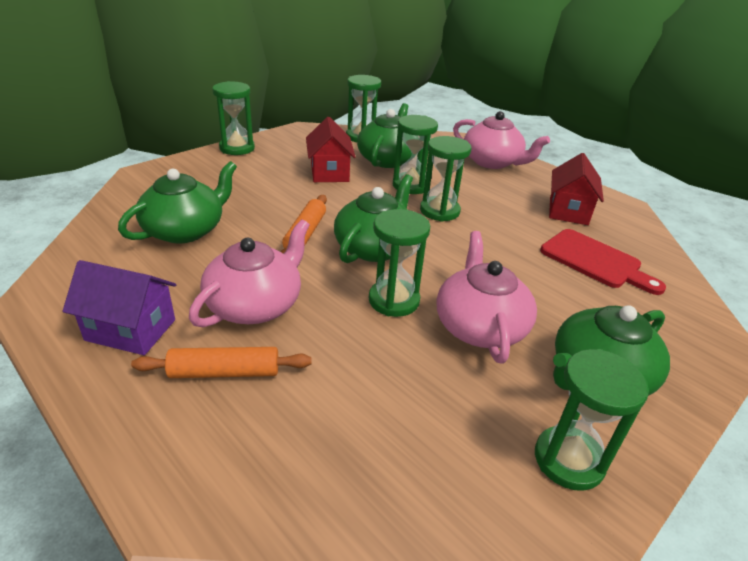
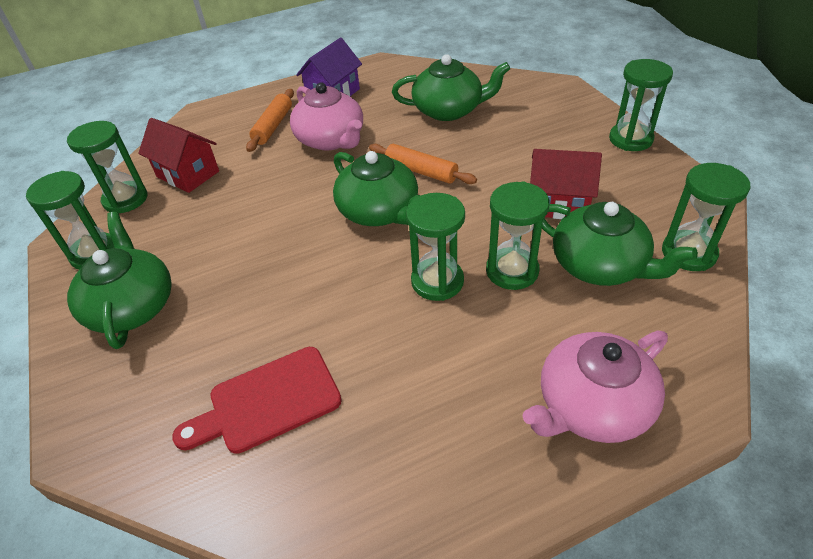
camera: 115 degrees right, 10 degrees up
(185, 230) = (449, 110): green teapot -> green teapot turned 60 degrees counterclockwise
(394, 300) = (296, 208): green hourglass -> green hourglass (125, 199)
(479, 326) = (234, 251): pink teapot -> none
(568, 211) = (396, 441): red house -> red house (188, 174)

